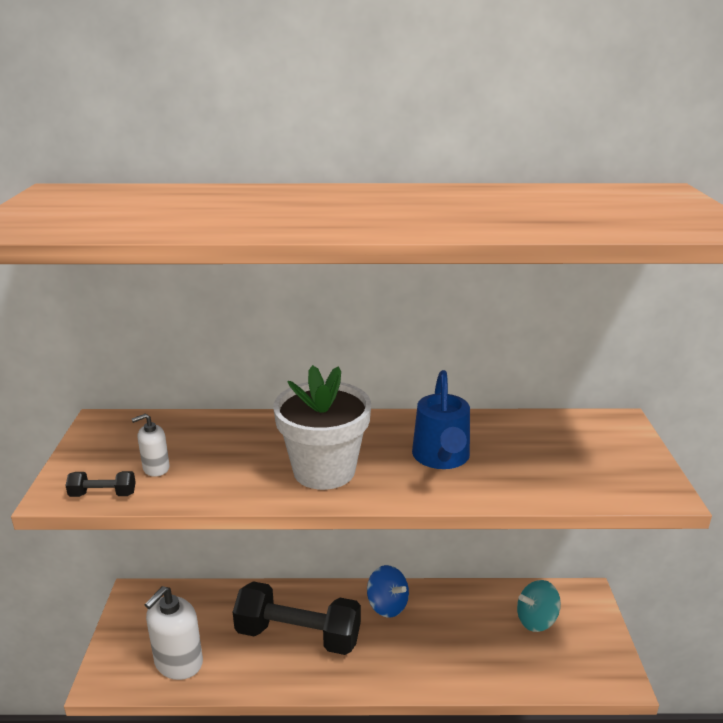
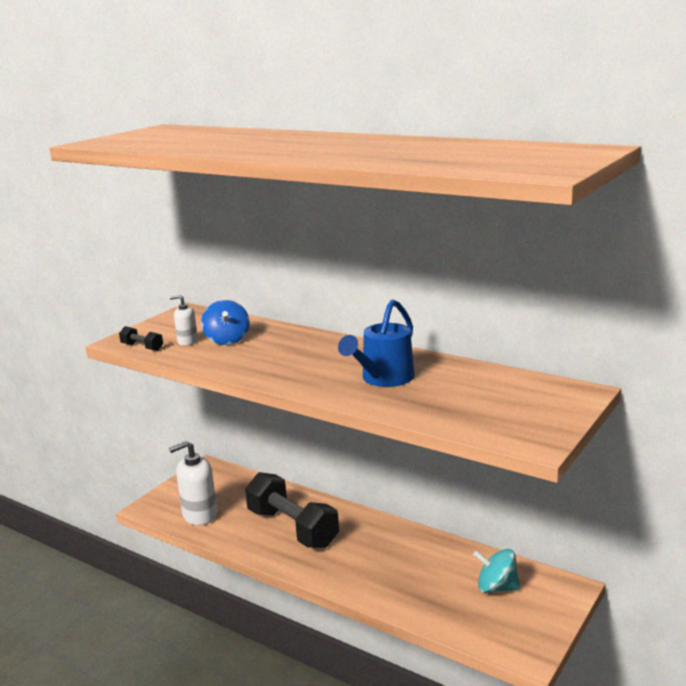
camera: 35 degrees right, 5 degrees down
(324, 470) = (288, 366): white flower pot -> none
(387, 605) = (378, 533): blue spinning top -> blue spinning top (227, 340)

